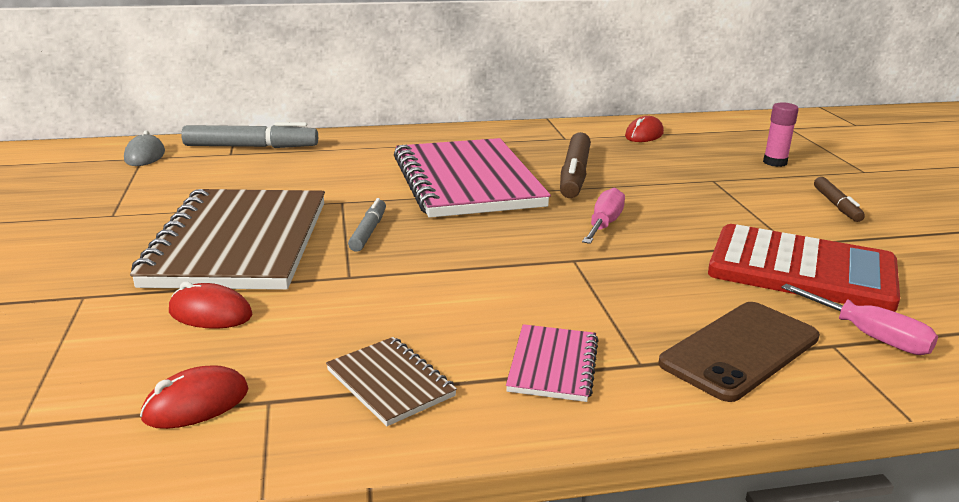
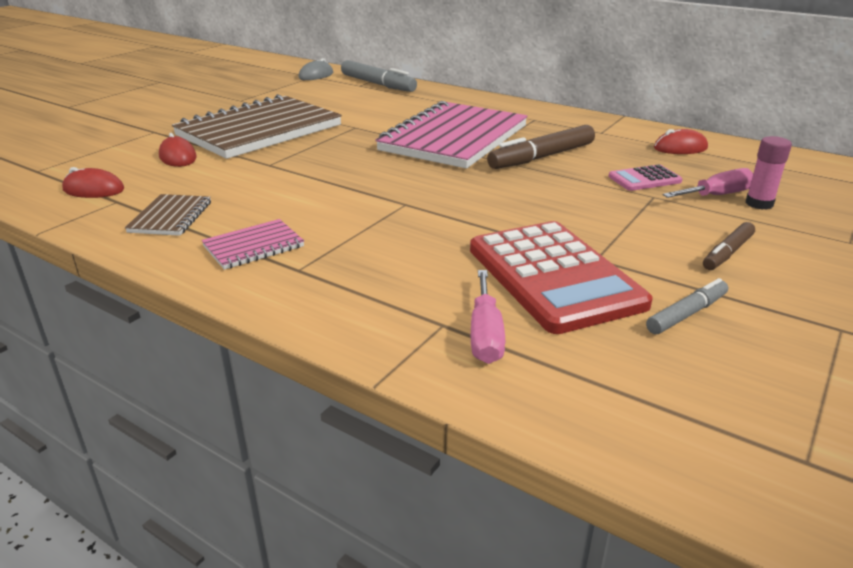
camera: 45 degrees right, 5 degrees up
(368, 231) = (330, 146): grey marker -> grey marker (686, 314)
(604, 224) = (480, 192): pink screwdriver -> pink screwdriver (717, 195)
(679, 168) = (644, 179): none -> pink calculator
(740, 350) = (371, 293): brown phone -> none

